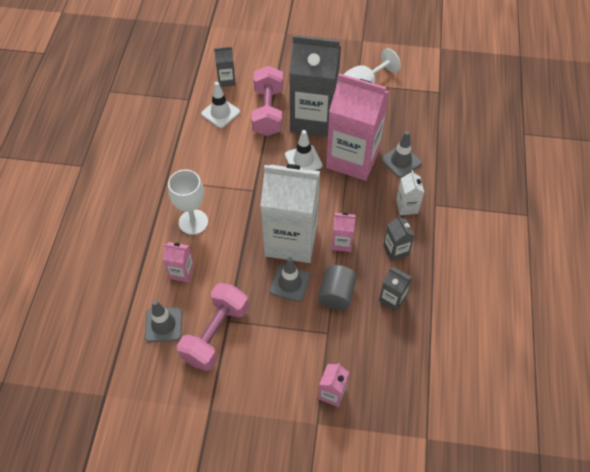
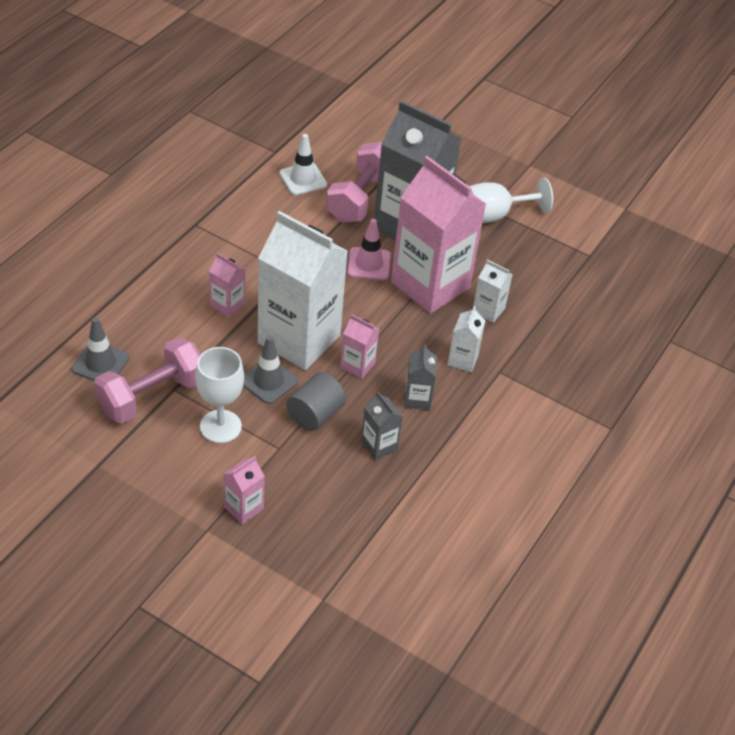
camera: 20 degrees right, 10 degrees down
(181, 272) = (153, 321): pink carton -> pink carton (227, 305)
(193, 222) = (198, 277): white goblet -> white goblet (220, 426)
(226, 80) = (333, 148): grey carton -> none
(303, 160) = (369, 264): white traffic cone -> pink traffic cone
(401, 161) = (488, 310): grey traffic cone -> white carton

